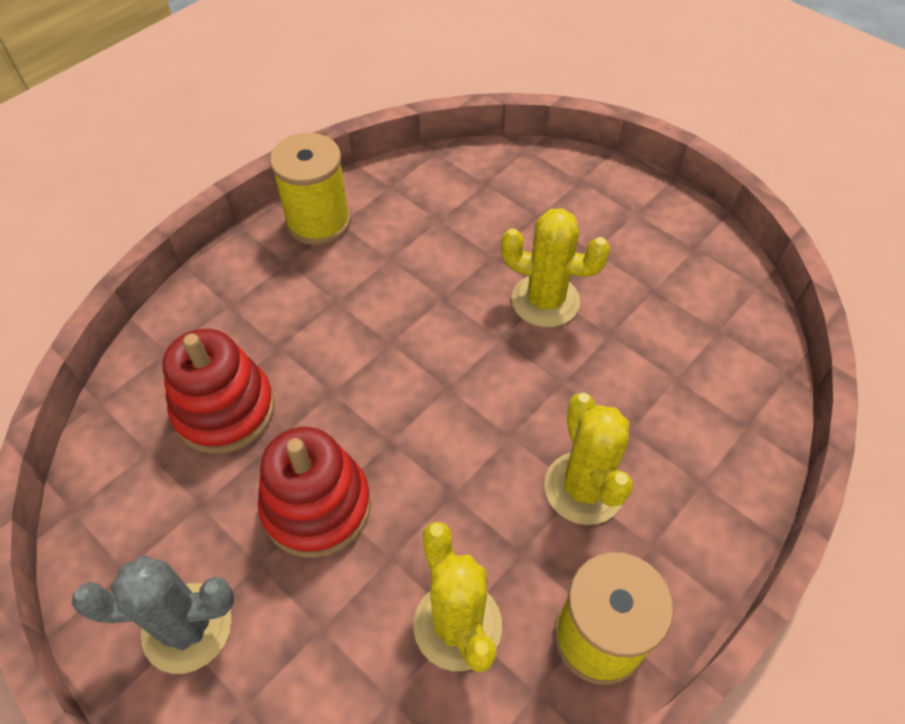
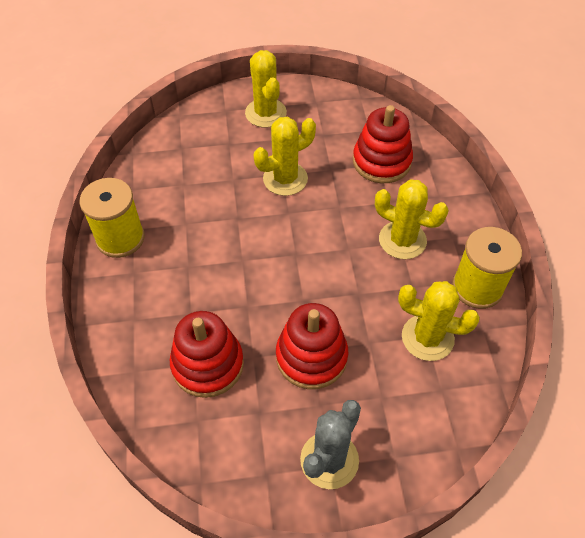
camera: 50 degrees left, 0 degrees up
(619, 216) = (265, 113): none -> yellow cactus
(684, 378) = (381, 161): none -> red stacking toy

